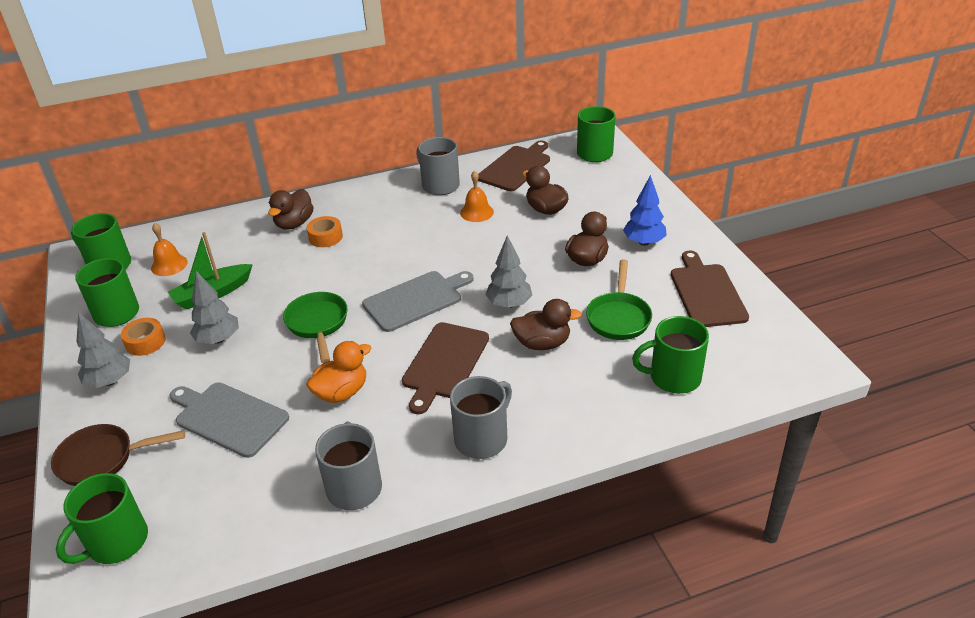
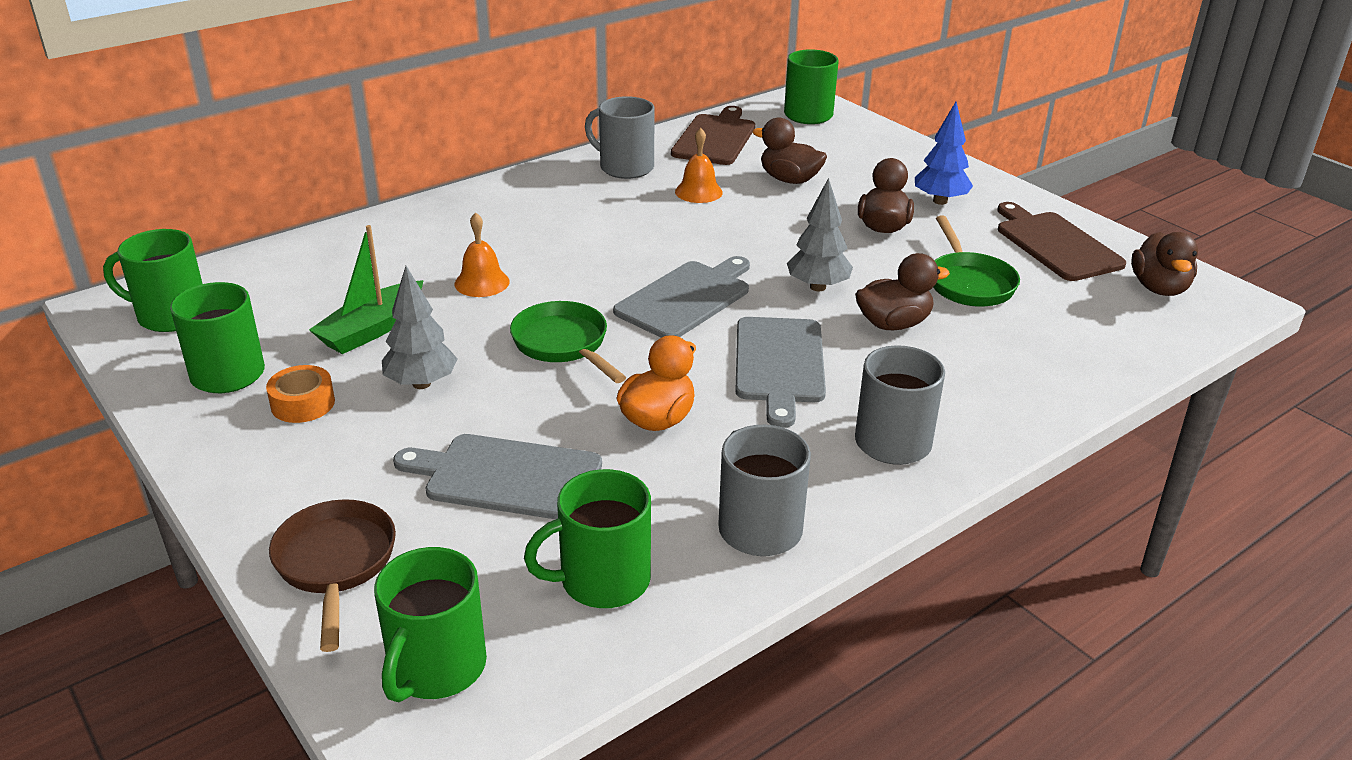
camera: 20 degrees left, 5 degrees down
(102, 459) = (335, 564): brown pan -> brown pan turned 105 degrees clockwise
(110, 381) = (276, 462): grey tree -> none
(169, 265) = (274, 303): orange bell -> orange bell (482, 282)
(294, 224) = (441, 232): brown duck -> brown duck (1159, 288)
(325, 237) = (501, 242): orange tape -> none
(444, 363) = (779, 364): brown cutting board -> grey cutting board
(673, 377) = (1083, 337): green mug -> green mug (602, 580)

